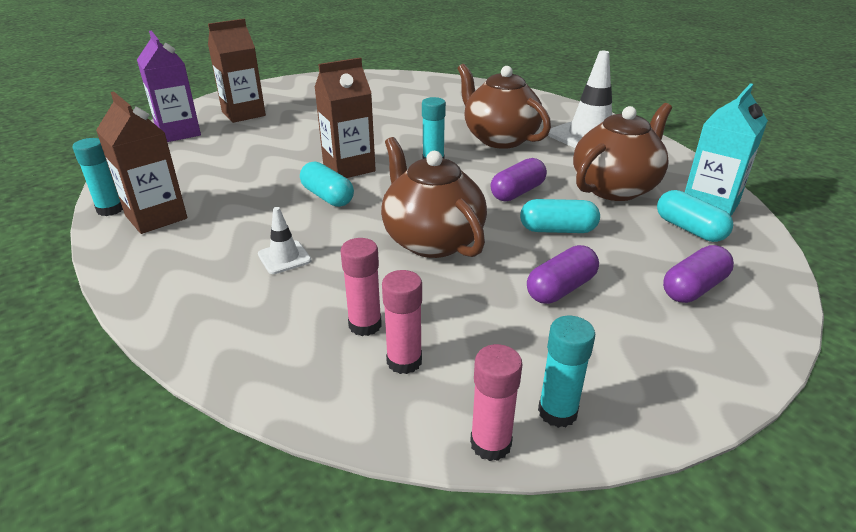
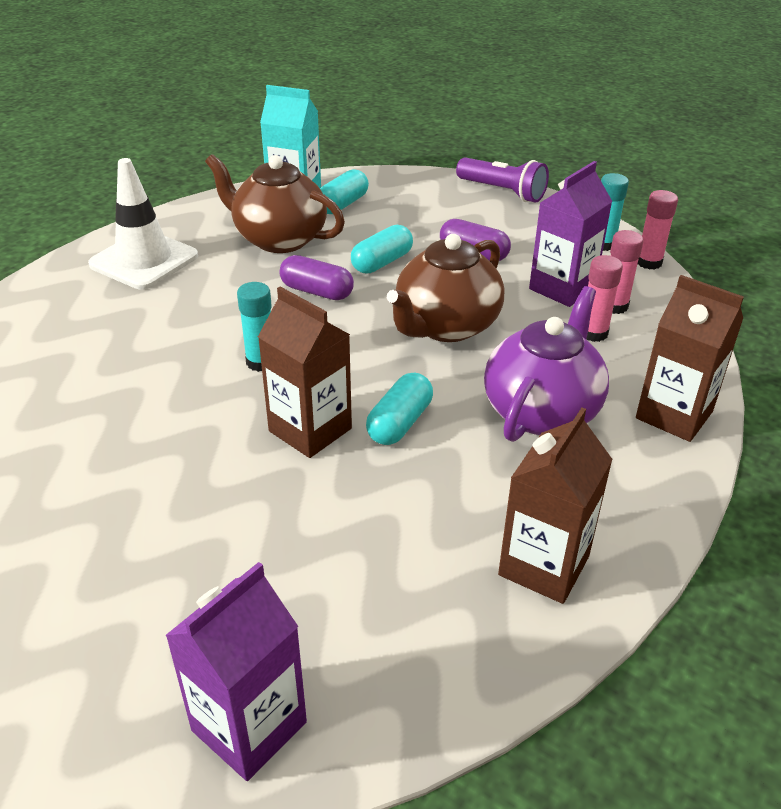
camera: 110 degrees left, 5 degrees up
(110, 209) = (561, 634): turquoise glue stick -> none
(243, 114) = (117, 661): brown carton -> brown carton (674, 415)
(284, 257) = (542, 411): white traffic cone -> purple teapot
(461, 332) = (562, 288): none -> purple carton
(499, 138) = (168, 322): brown teapot -> none
(557, 230) = (382, 262): turquoise capsule -> turquoise capsule turned 60 degrees clockwise
(694, 288) = (432, 203): purple capsule -> none
(736, 360) = (502, 192): none -> purple flashlight

